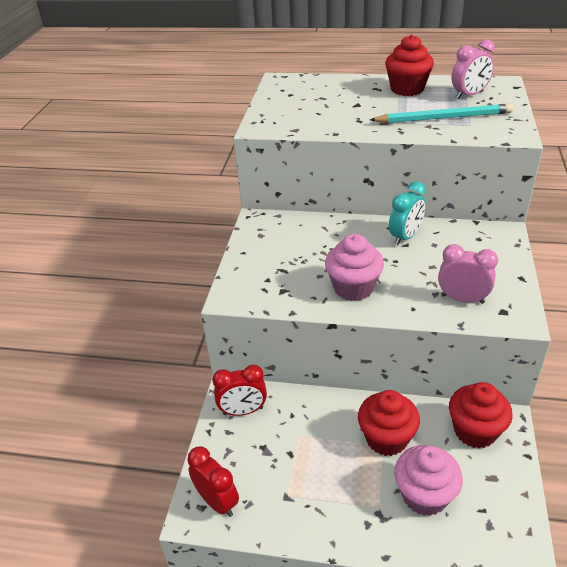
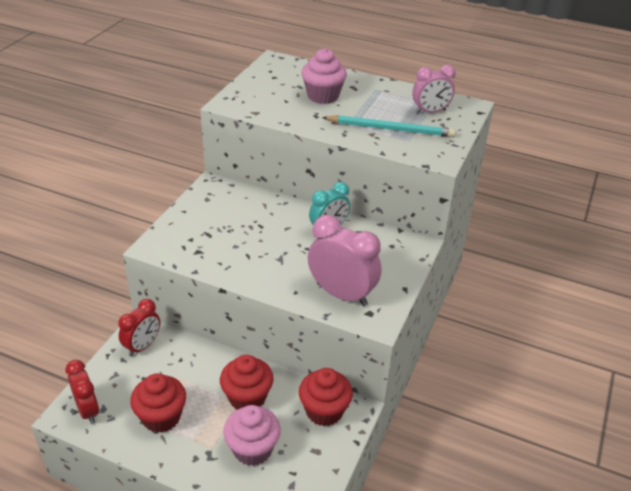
camera: 10 degrees right, 0 degrees up
(243, 411) = (142, 346): red clock -> red clock turned 60 degrees counterclockwise
(353, 288) = (257, 263): pink cupcake -> pink cupcake (323, 96)
(407, 89) = (379, 94): red cupcake -> red cupcake (161, 417)
(462, 299) = (341, 294): pink clock -> pink clock, size x1.55

